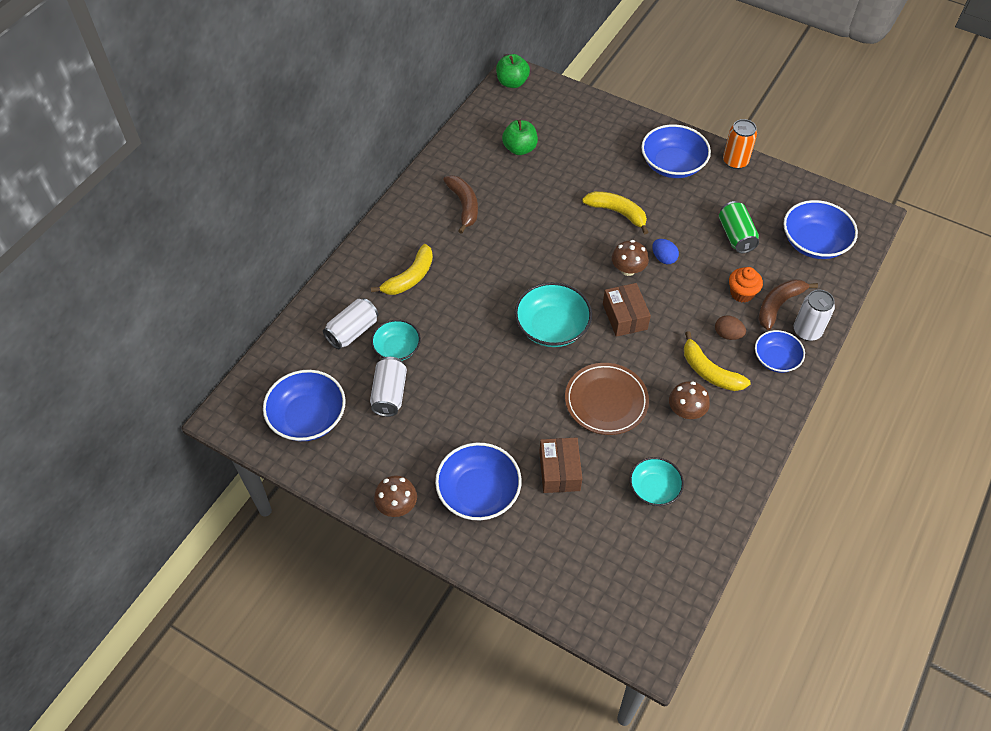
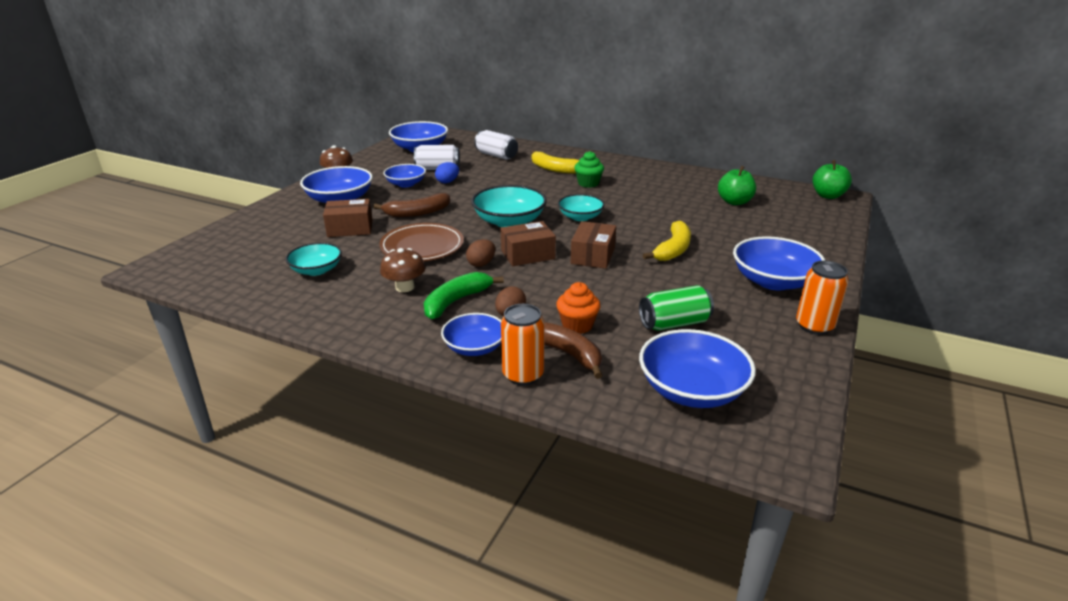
camera: 85 degrees right, 25 degrees down
(397, 348) = (481, 168): turquoise bowl -> turquoise bowl (580, 217)
(436, 426) = (406, 184): none -> blue bowl
(459, 252) = (588, 183): none -> green cupcake
(464, 206) = (644, 183): brown banana -> brown banana (417, 213)
(628, 269) = (593, 256): brown mushroom -> brown box
(642, 352) = (481, 264): none -> brown egg
(663, 258) = (616, 275): blue egg -> blue egg (447, 182)
(709, 371) = (456, 301): yellow banana -> green banana
(807, 331) = (523, 375): white can -> orange can

